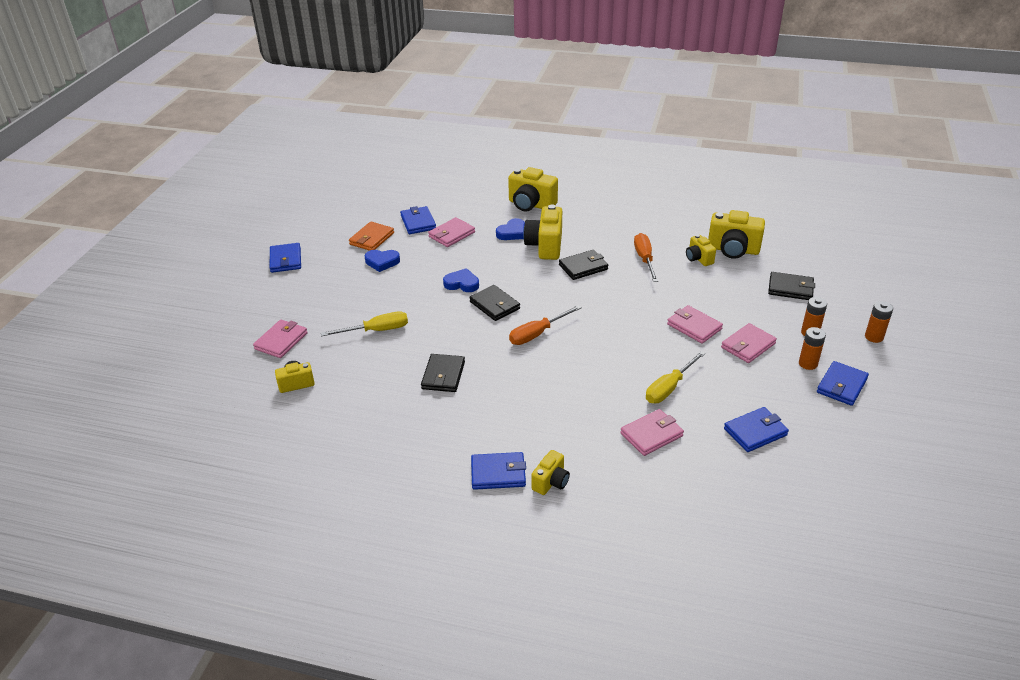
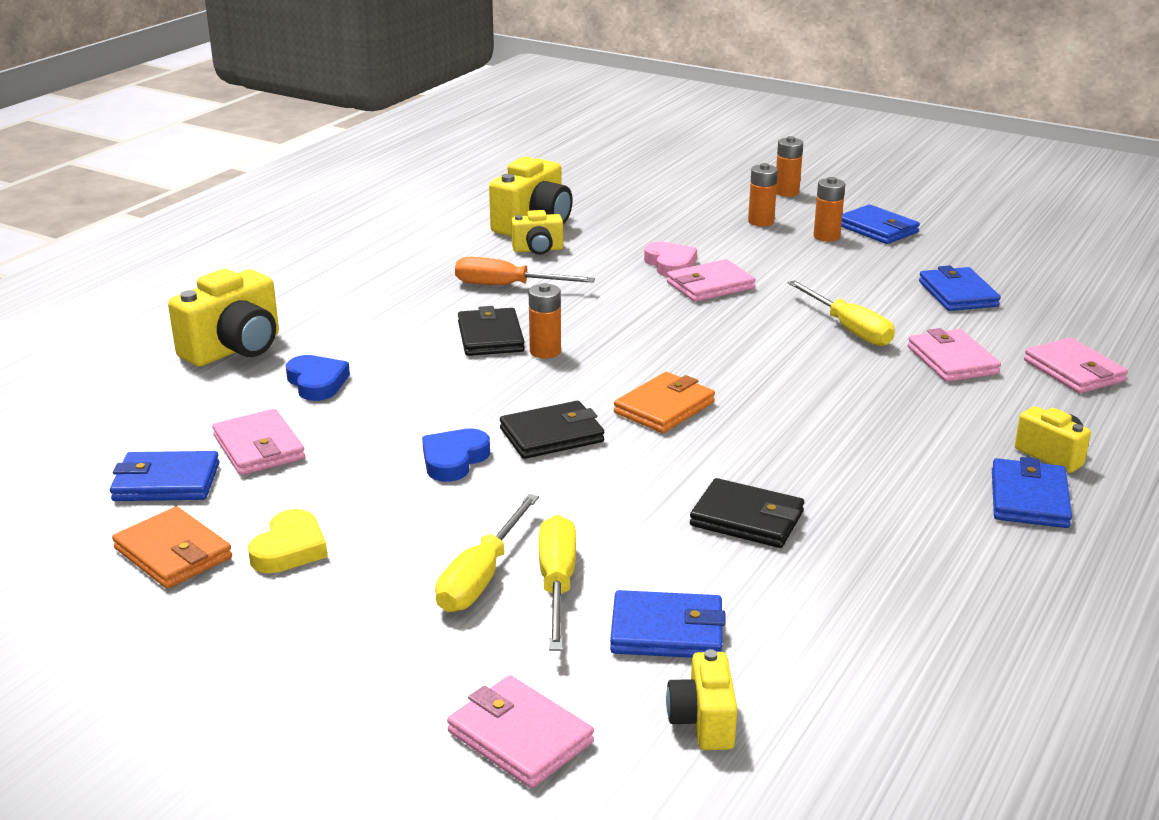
camera: 75 degrees left, 10 degrees down
(285, 260) = (142, 706): blue wallet -> blue wallet (667, 631)
(376, 311) = (481, 577): none -> yellow screwdriver
(382, 262) = (289, 549): blue heart -> yellow heart
(537, 334) = (664, 408): orange screwdriver -> orange wallet
(545, 246) = (394, 358): yellow camera -> none
(577, 286) = (545, 351): none -> orange battery
(714, 307) = (670, 264): none -> pink heart
(748, 345) = (772, 261): pink wallet -> pink wallet (1073, 371)
(790, 288) = (655, 211): black wallet -> none

